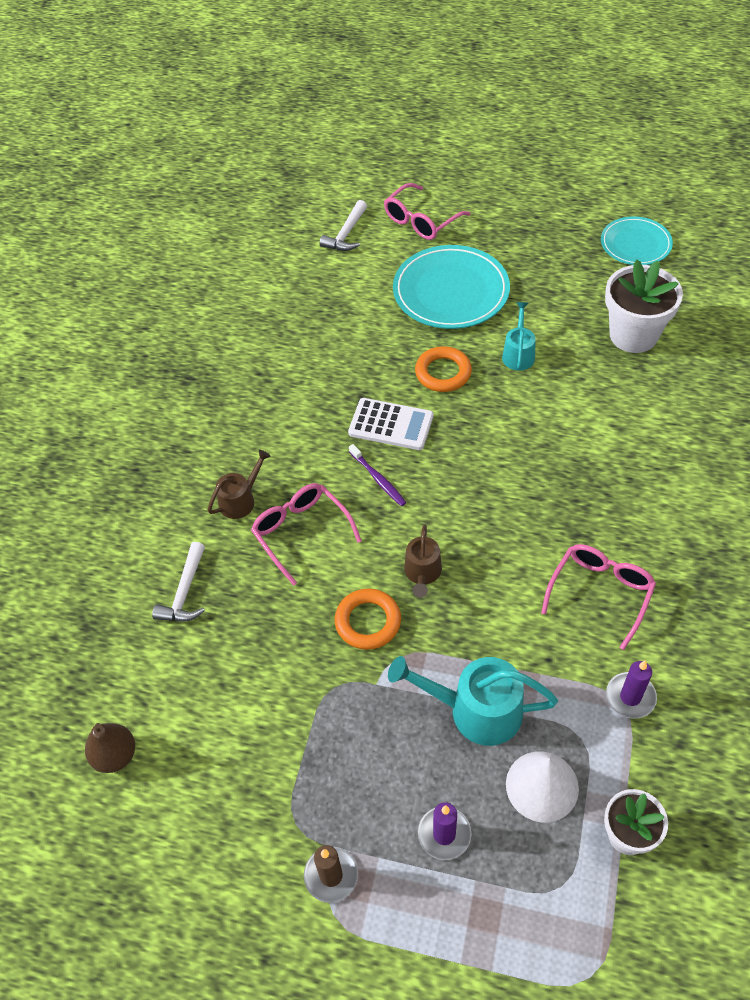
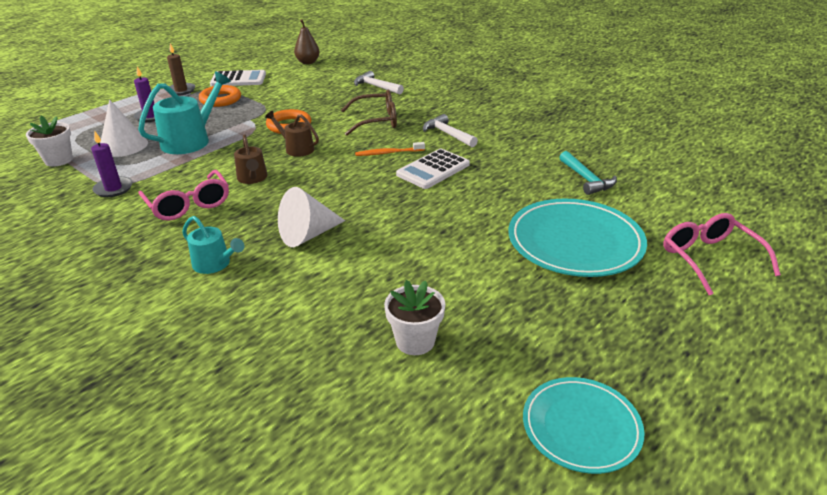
camera: 115 degrees right, 20 degrees down
(240, 500) = (423, 110): brown watering can -> brown watering can (252, 178)
(241, 816) = (238, 79): none -> white calculator
(301, 533) = (376, 121): pink glasses -> brown glasses
(338, 310) = (586, 179): none -> turquoise hammer
(346, 234) = (701, 208): white hammer -> white hammer (447, 134)
(378, 479) = (388, 153): purple toothbrush -> orange toothbrush
(443, 373) = (467, 206): orange ring -> orange ring (220, 99)
(518, 354) = (455, 252): turquoise watering can -> turquoise watering can (215, 264)
(570, 461) = (308, 235): none -> white cone
(633, 335) = (415, 341): white flower pot -> white flower pot, size x0.61

